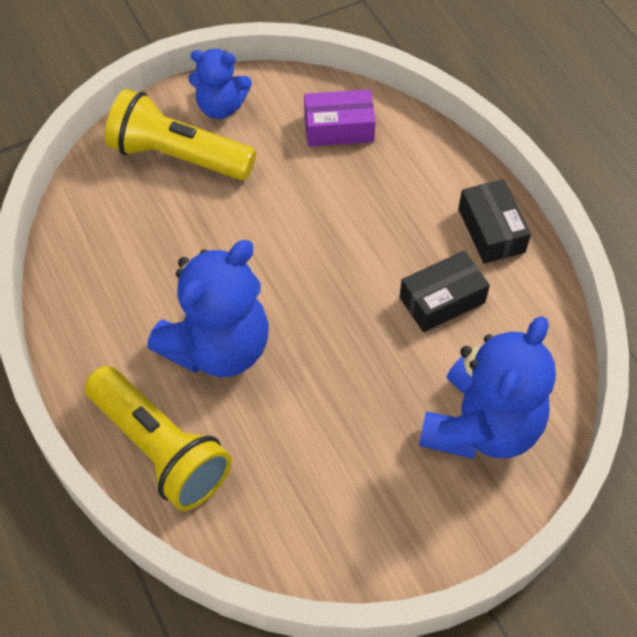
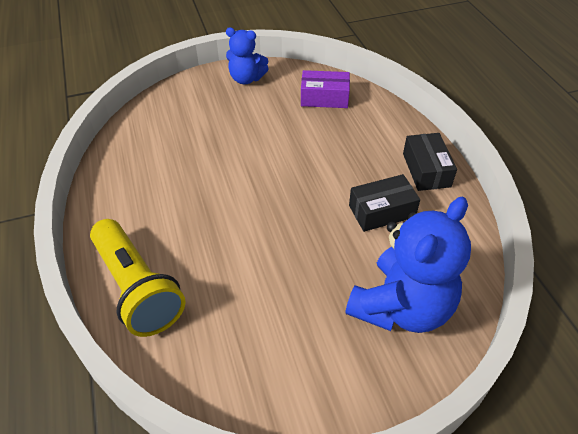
camera: 10 degrees right, 10 degrees down
(178, 156) = (210, 103): yellow flashlight -> none
(218, 347) = (203, 222): blue teddy bear -> none

